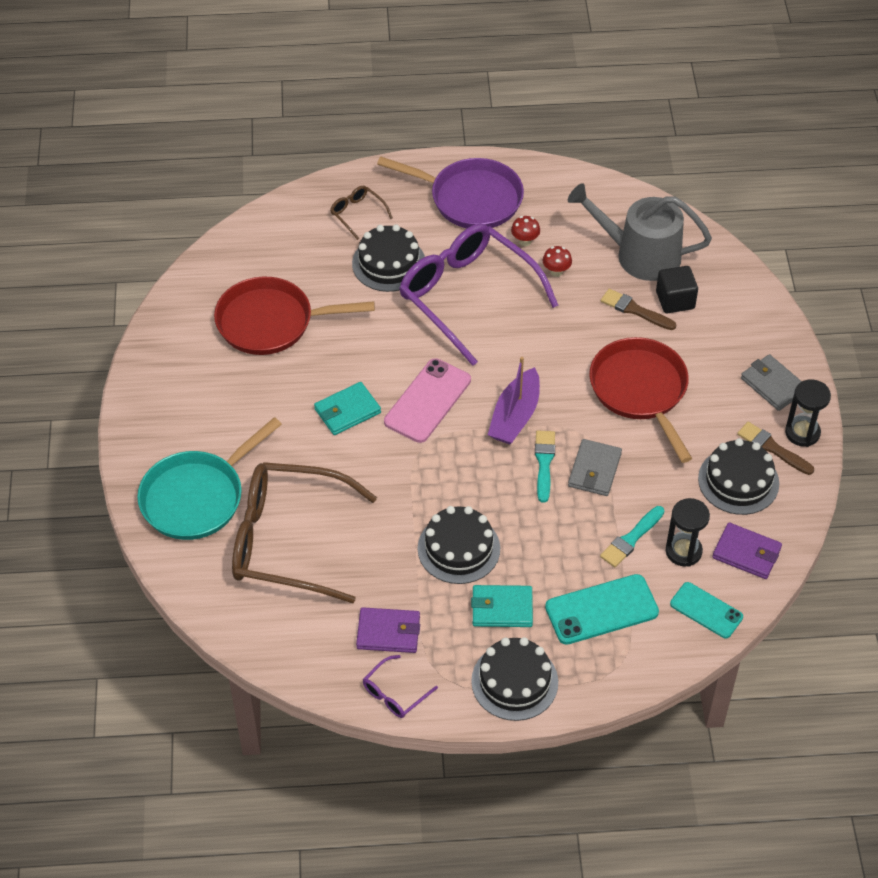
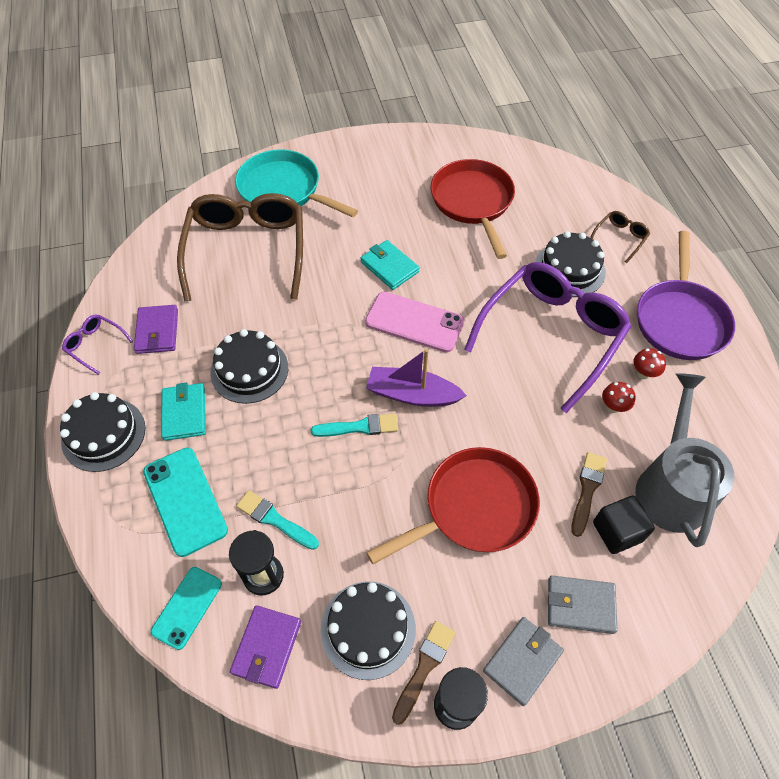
camera: 80 degrees right, 5 degrees up
(594, 470) = (358, 474): grey wallet -> grey wallet (580, 605)

